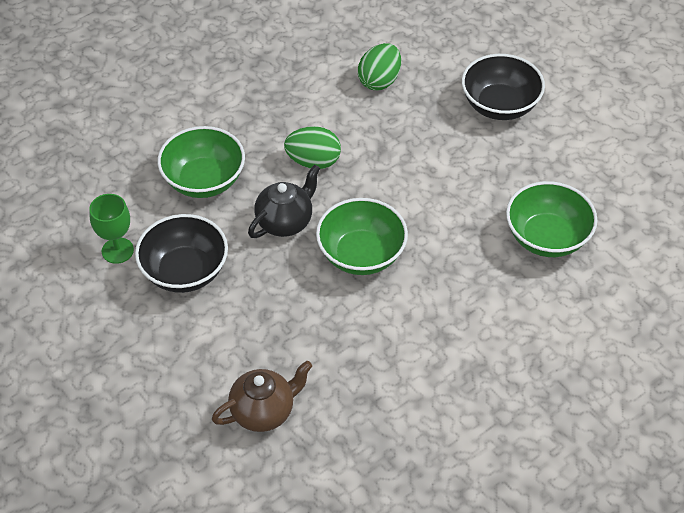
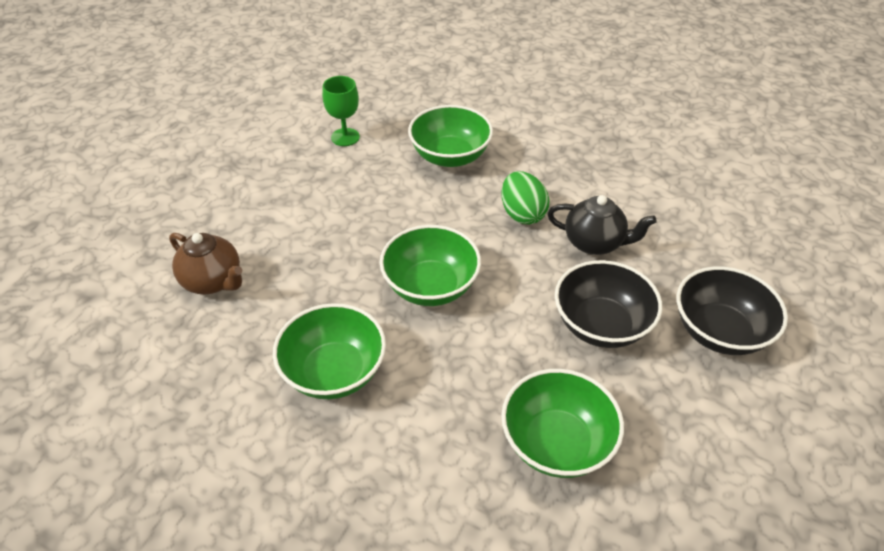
camera: 65 degrees right, 5 degrees down
(185, 271) = (344, 180): black bowl -> black bowl (601, 325)
(285, 222) = (437, 220): black teapot -> black teapot (594, 243)
(379, 81) = (663, 224): green egg -> none
(418, 349) = (334, 372): none -> green bowl

